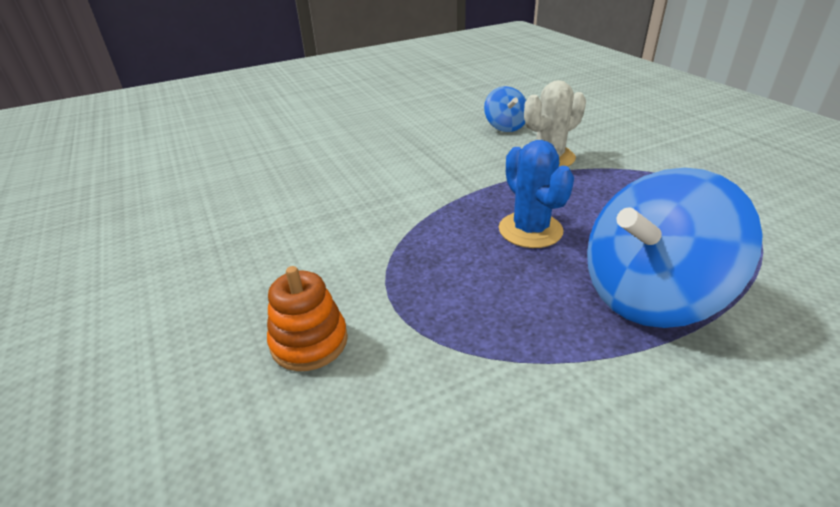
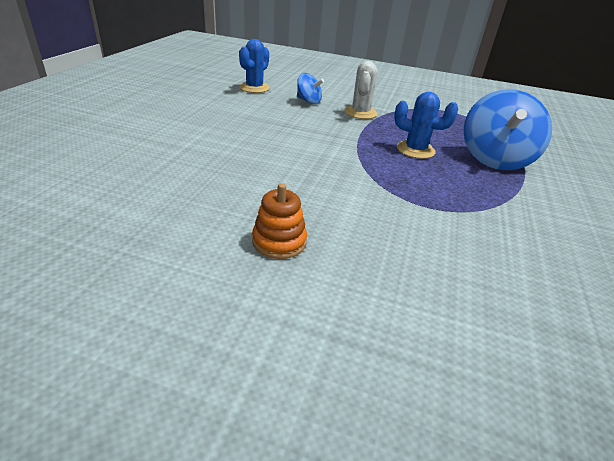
camera: 50 degrees left, 0 degrees up
(309, 342) = (427, 240): orange stacking toy -> orange stacking toy (279, 241)
(469, 98) = (254, 88): none -> blue cactus

